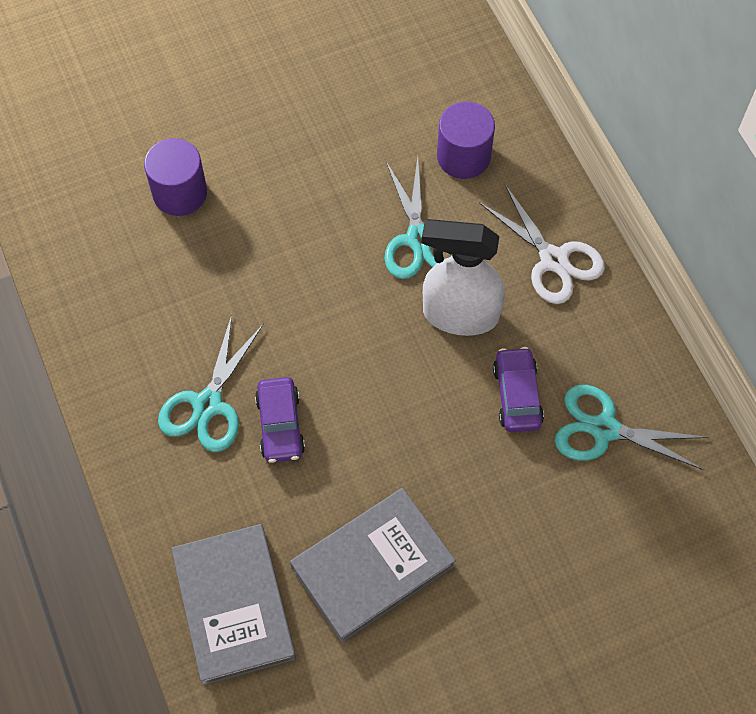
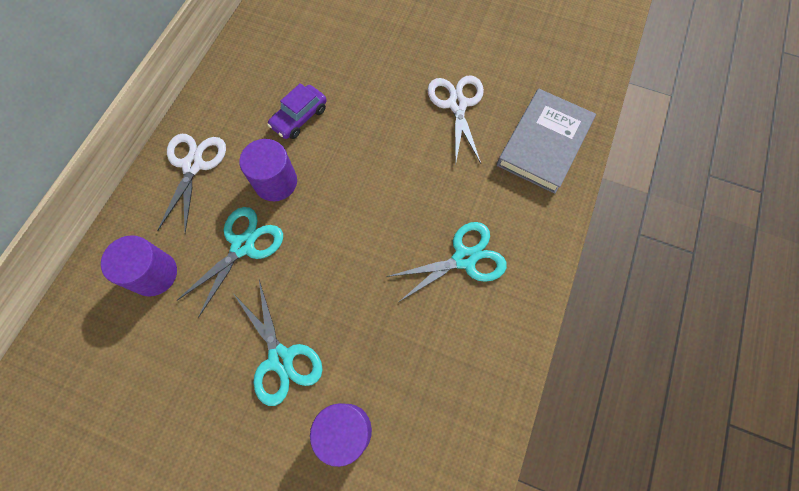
camera: 135 degrees left, 5 degrees up
(280, 425) = (435, 210): purple car -> none
(372, 566) = (457, 104): grey book -> white scissors
(459, 314) = (275, 182): white spray bottle -> purple cylinder
(604, 429) = (280, 69): turquoise scissors -> turquoise scissors (280, 359)

